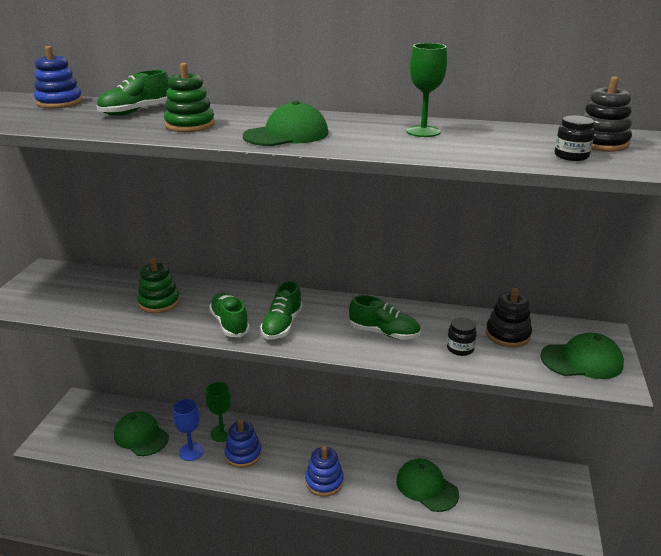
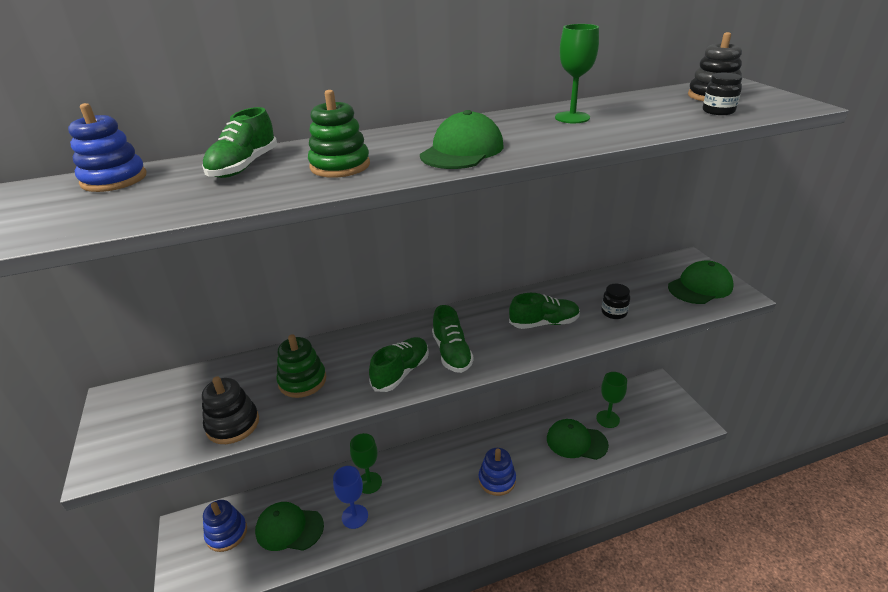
camera: 30 degrees left, 5 degrees up
(230, 323) = (401, 372): green shoe -> green shoe turned 90 degrees clockwise
(243, 454) = (406, 493): blue stacking toy -> blue stacking toy (227, 533)
(478, 483) = (608, 419): none -> green goblet
(507, 335) = (632, 286): black stacking toy -> black stacking toy (233, 424)

